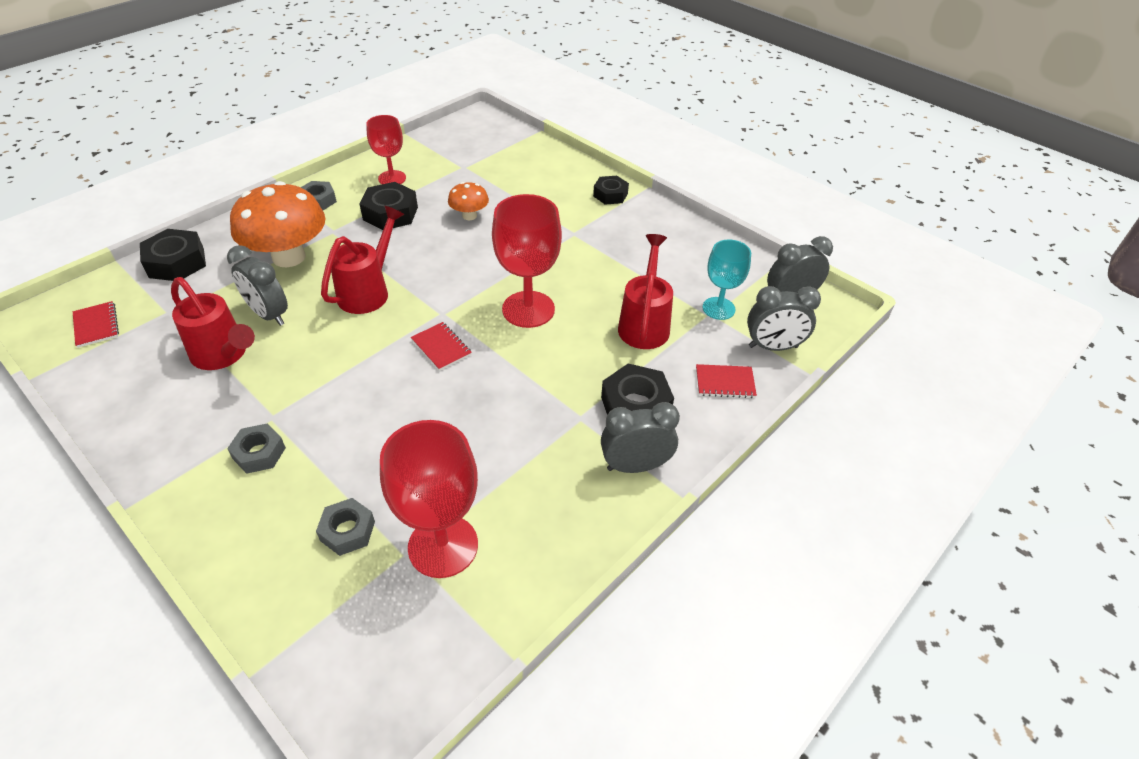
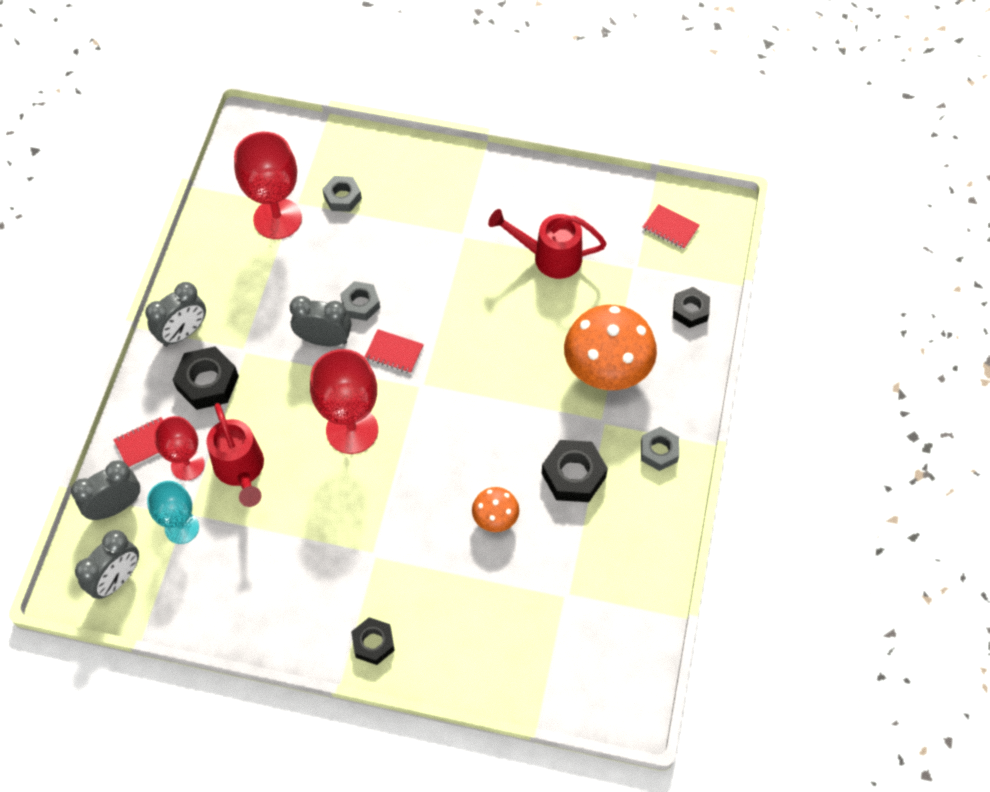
camera: 150 degrees right, 15 degrees up
(177, 263) = (690, 310): black nut -> black nut, size x0.66
(259, 453) = (444, 209): grey nut -> grey nut (360, 304)
(269, 315) = (557, 306): grey clock -> grey clock (324, 340)
(368, 291) = (502, 372): red watering can -> none
(392, 178) = (622, 528): red goblet -> red goblet (187, 465)

